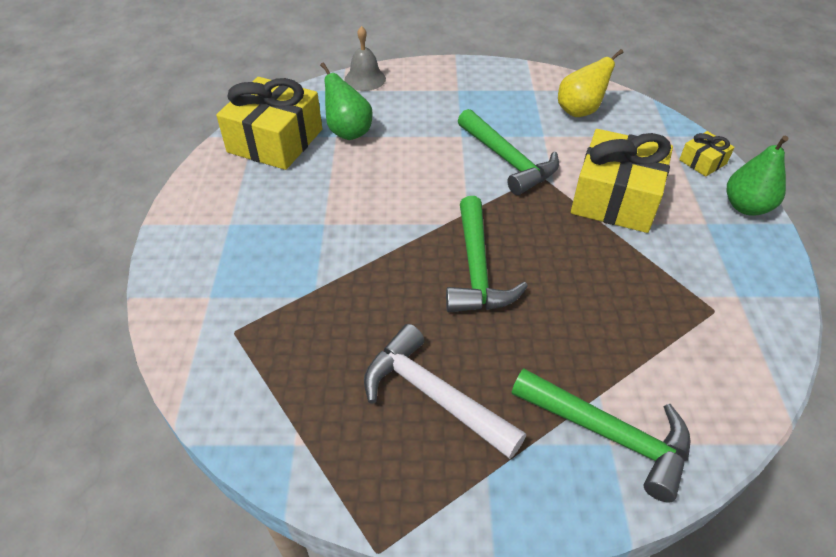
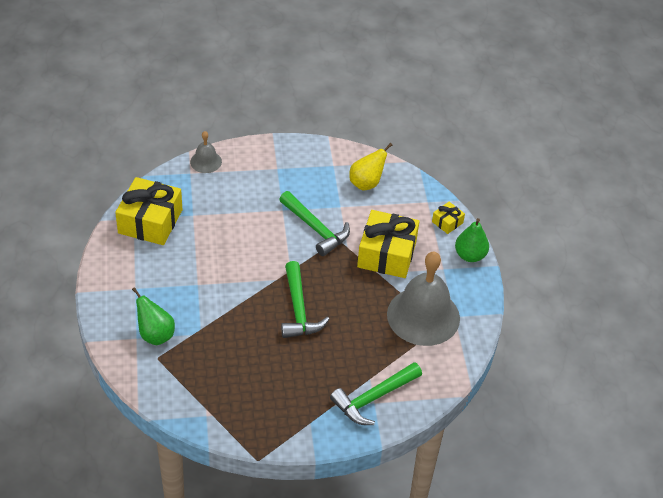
camera: 10 degrees left, 0 degrees up
(348, 132) = (201, 211): green pear -> green pear (155, 335)
(433, 395) = (278, 385): white hammer -> none
(609, 434) = (373, 398): green hammer -> green hammer turned 120 degrees clockwise
(684, 292) = (423, 316): none -> grey bell

